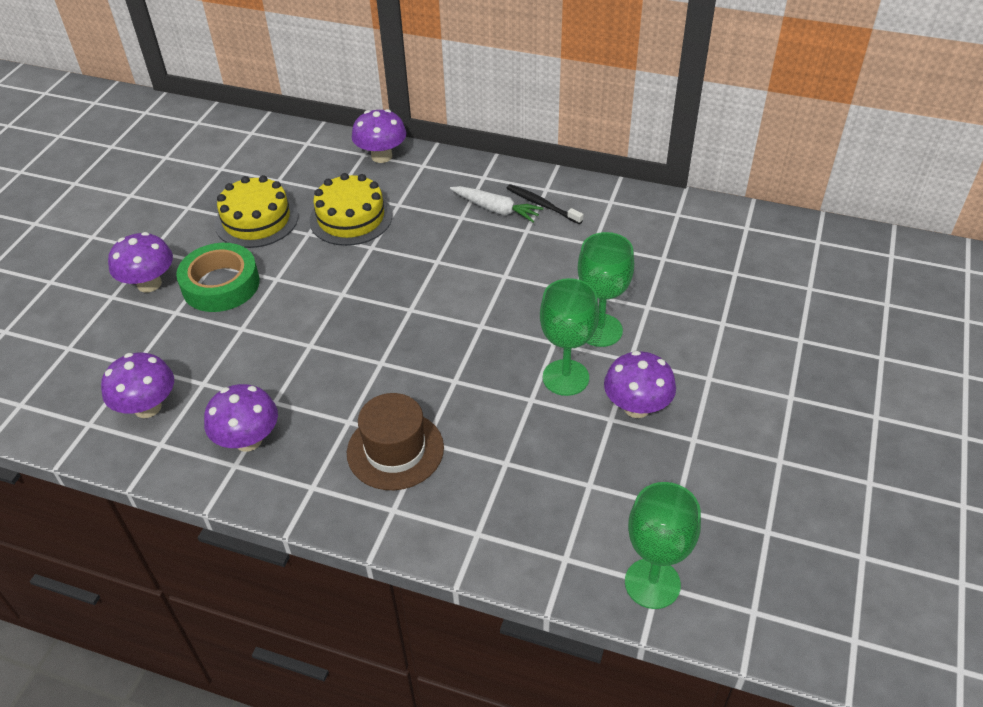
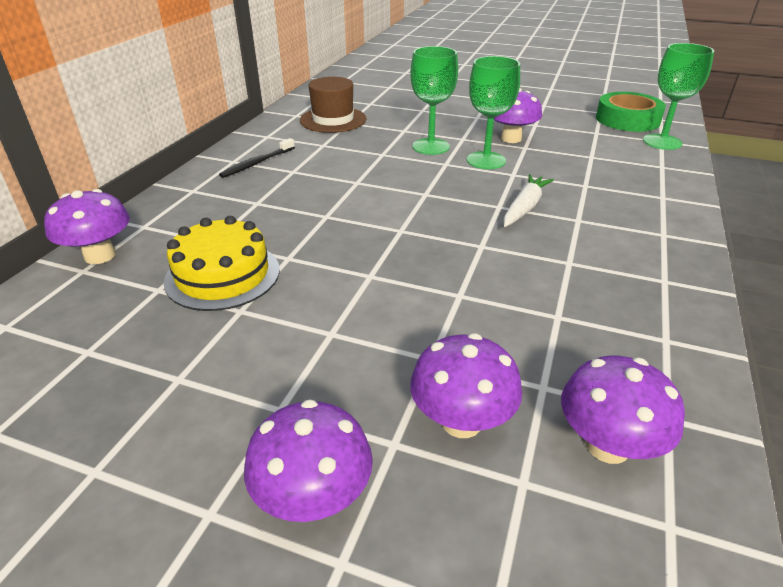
camera: 90 degrees left, 10 degrees down
(221, 284) = (334, 392): green tape -> green tape (627, 119)
(248, 440) = (624, 332): purple mushroom -> purple mushroom (461, 421)
(256, 220) = (184, 366): yellow cake -> none
(395, 450) = (595, 234): brown hat -> brown hat (333, 120)
(496, 209) = (253, 184): white carrot -> white carrot (524, 207)

